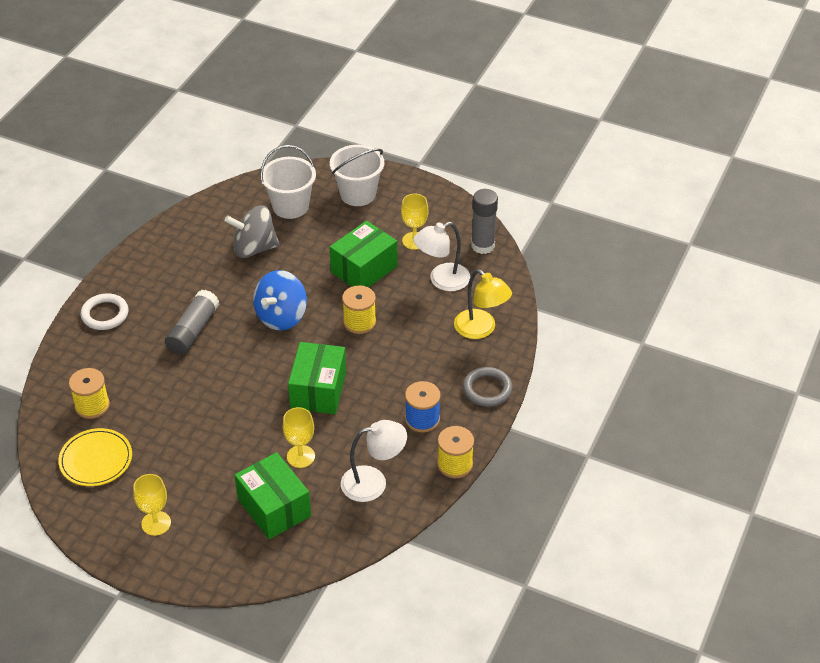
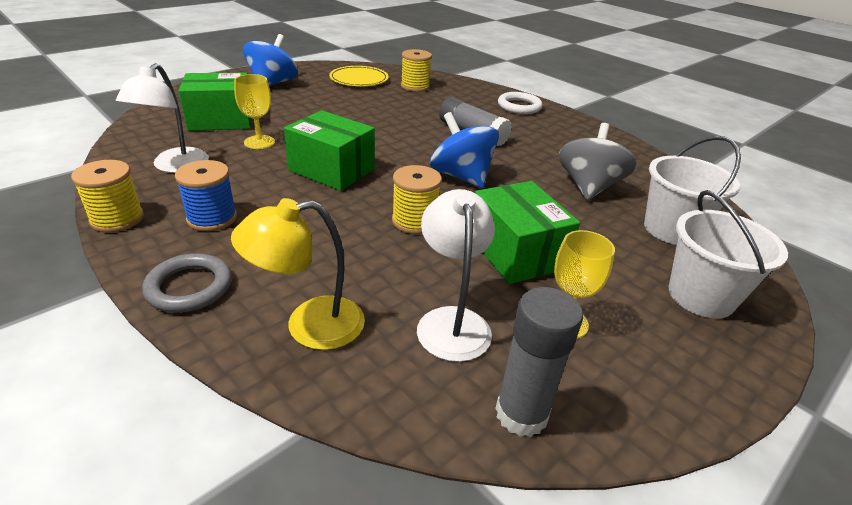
camera: 110 degrees right, 10 degrees down
(156, 523) = (273, 84): yellow goblet -> blue spinning top

